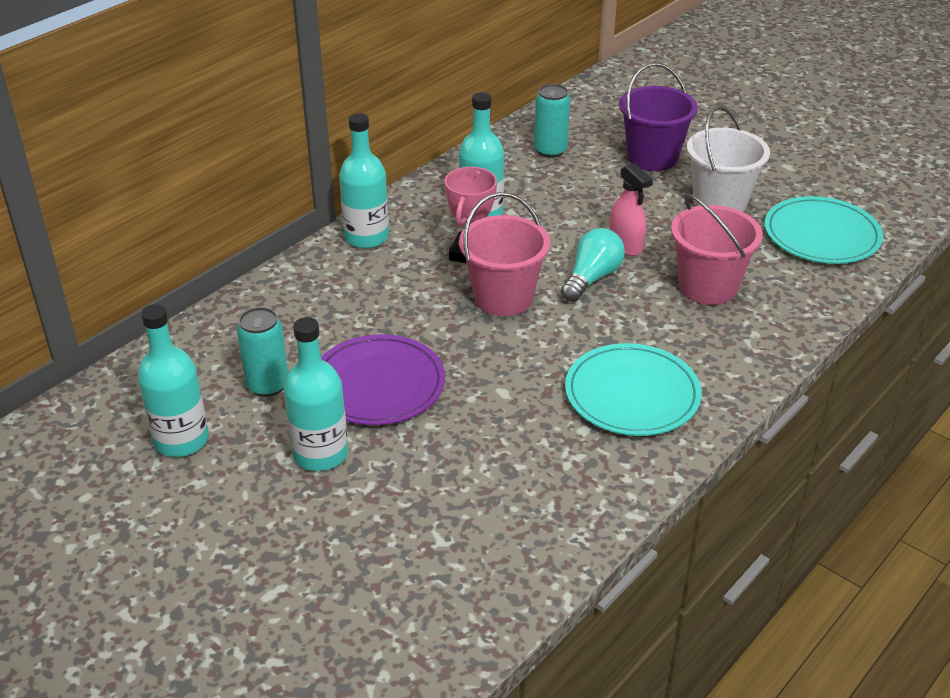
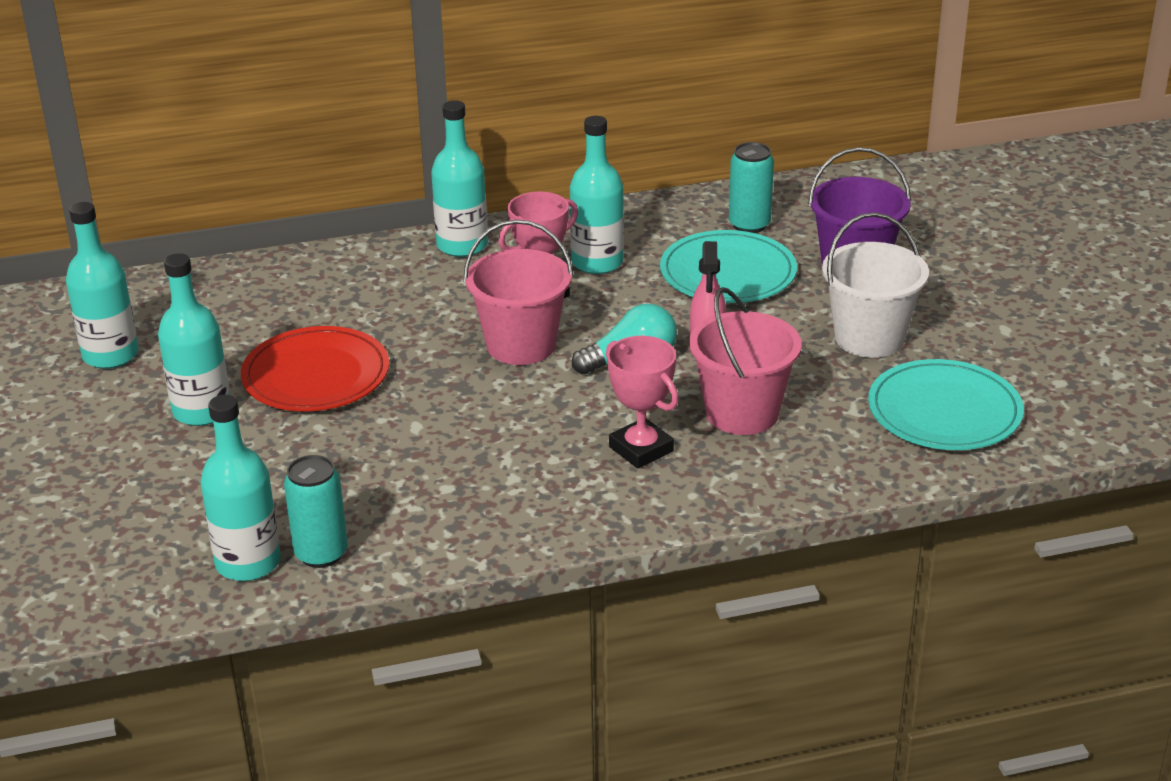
camera: 35 degrees right, 5 degrees down
(267, 385) = (226, 339): turquoise can -> turquoise can (321, 554)
(378, 384) = (316, 375): purple plate -> red plate
(511, 562) = (248, 562): none -> turquoise bottle
(632, 394) = (532, 477): turquoise plate -> turquoise plate (728, 273)
(677, 340) = (641, 449): none -> pink trophy

